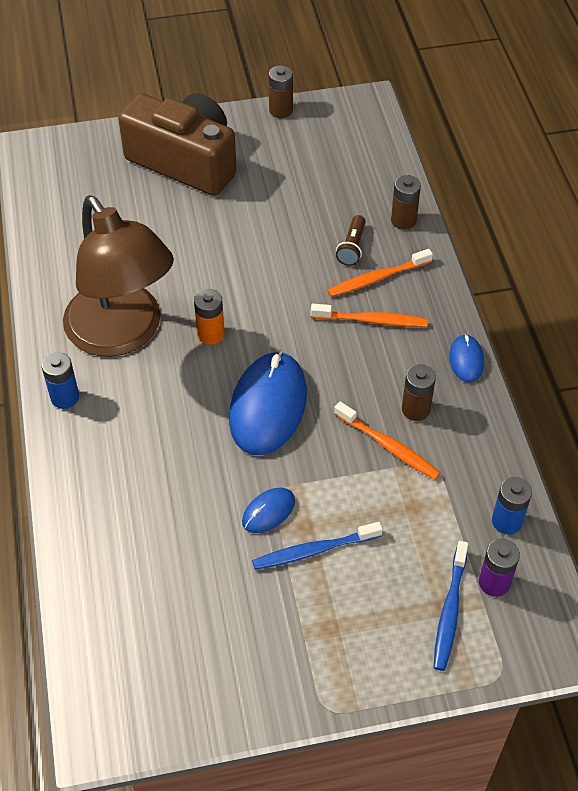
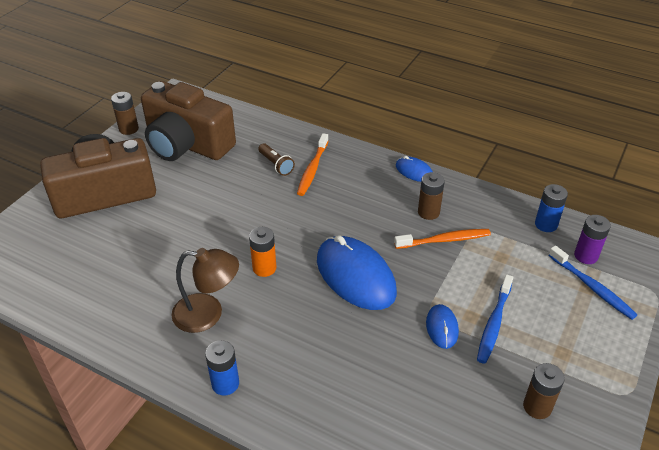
camera: 50 degrees left, 10 degrees down
(123, 334) = (208, 314): brown lamp -> brown lamp, size x0.55
(307, 164) = (187, 144): none -> brown camera
(371, 320) = (341, 190): orange toothbrush -> none
(403, 220) = (283, 134): brown battery -> brown battery (537, 407)

